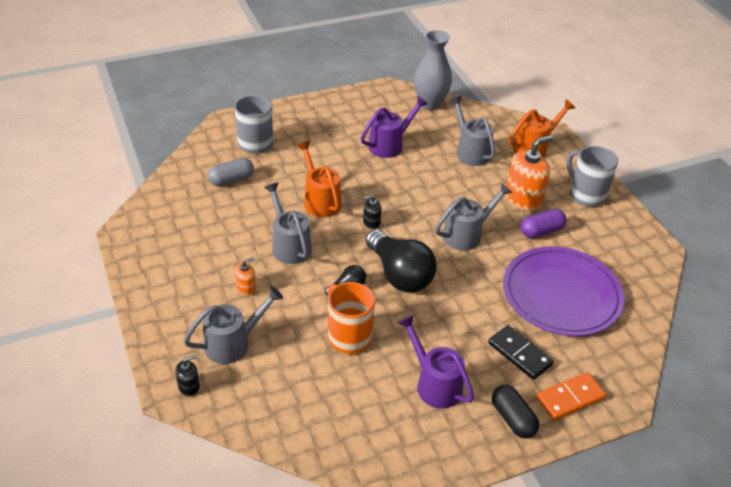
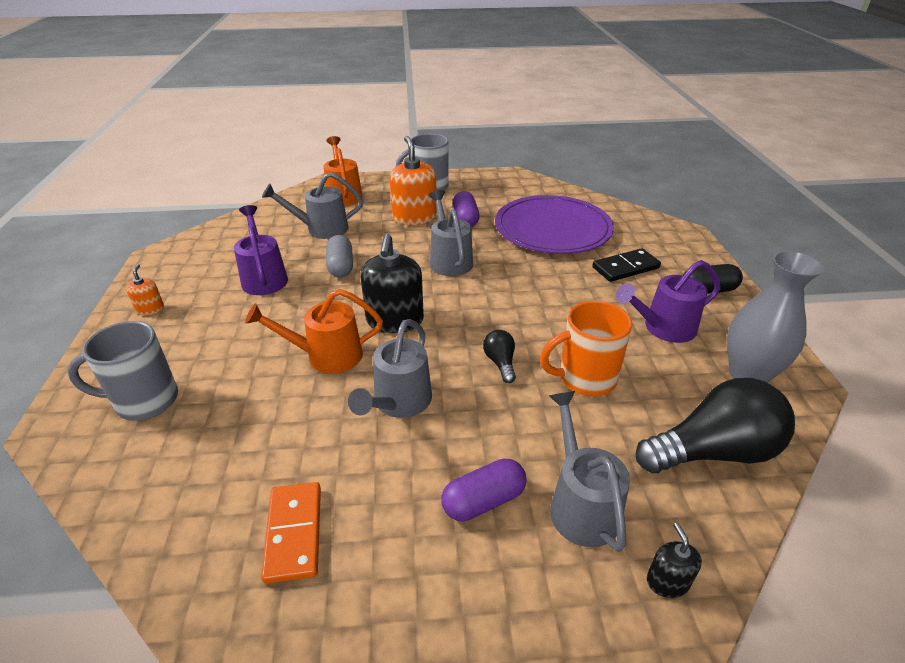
camera: 70 degrees left, 5 degrees down
(224, 299) = (483, 501): none -> purple capsule
(231, 180) = (211, 445): grey capsule -> grey capsule (341, 266)
(246, 288) = (468, 468): orange soap dispenser -> orange soap dispenser (150, 309)
(289, 245) = (398, 403): grey watering can -> grey watering can turned 60 degrees counterclockwise
(371, 222) = (395, 320): black soap dispenser -> black soap dispenser, size x2.07
(399, 274) = (493, 317): black light bulb -> black light bulb (713, 451)
(430, 104) = (217, 235): grey vase -> grey vase (748, 375)
(570, 398) = (680, 255): orange domino -> orange domino (293, 533)

